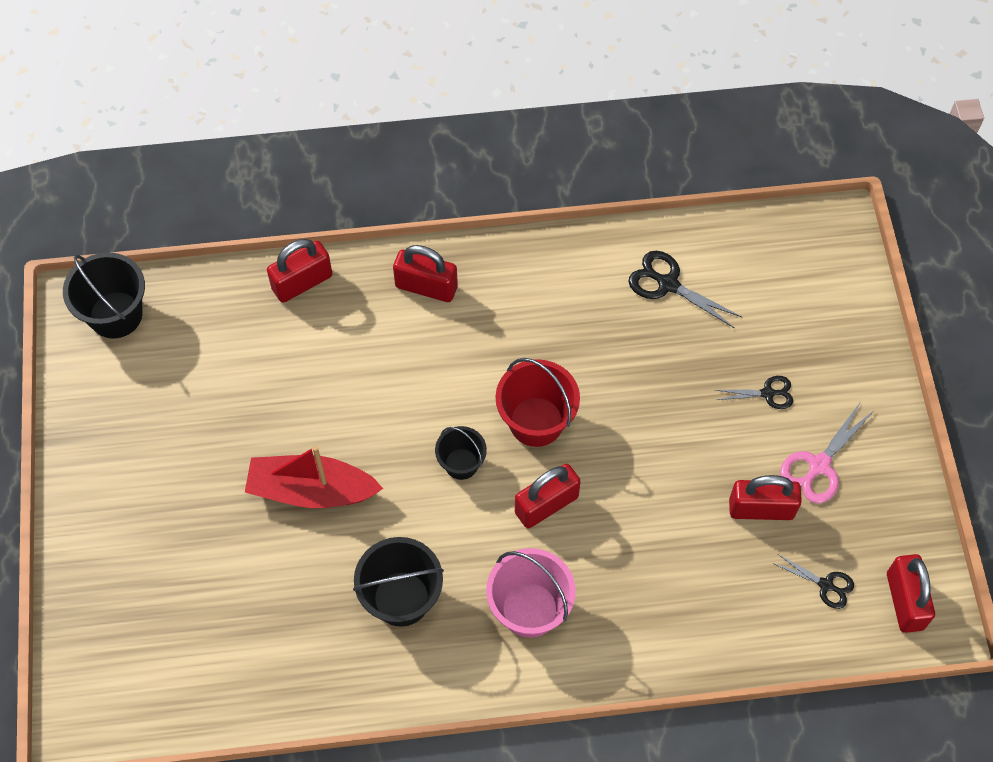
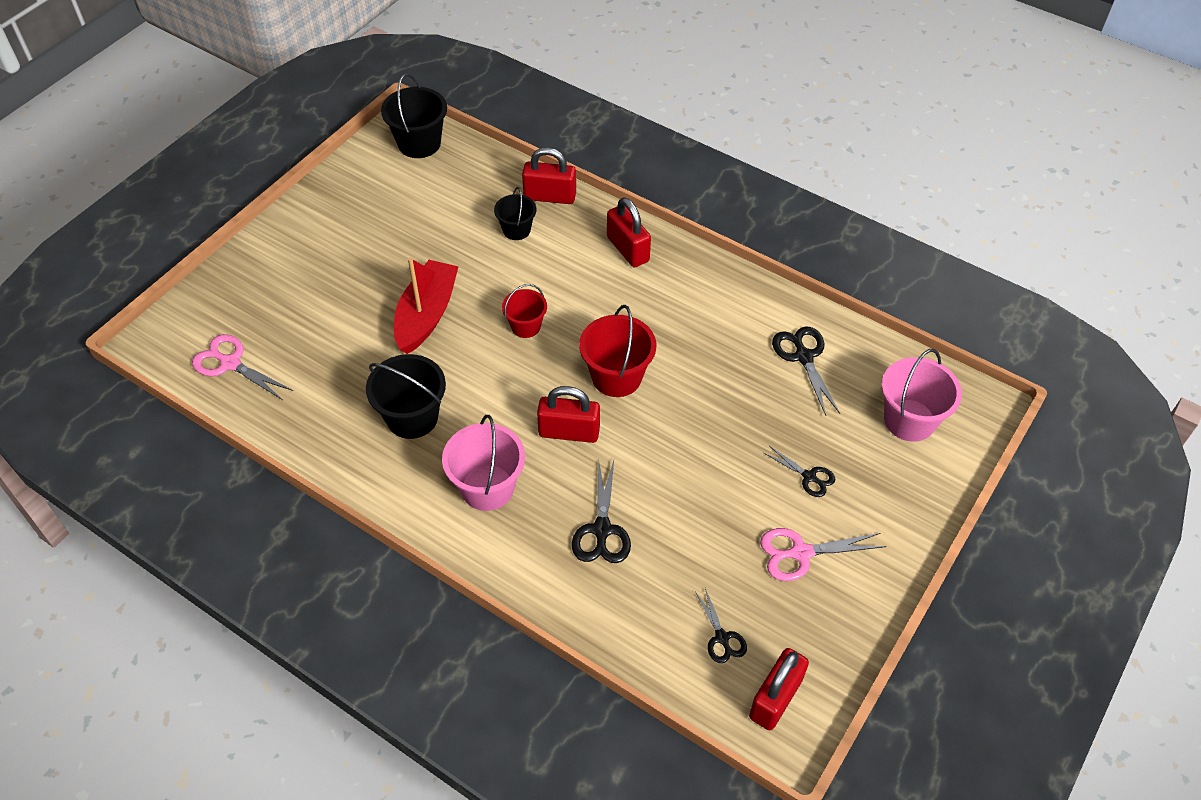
camera: 40 degrees right, 10 degrees down
(179, 681) = (230, 363): none -> pink scissors
(311, 490) = (426, 315): red boat -> red boat turned 60 degrees clockwise
(412, 433) = (526, 326): none -> red bucket
(461, 464) = (538, 366): black bucket -> black bucket (516, 230)
(655, 570) = (602, 530): none -> black scissors
(761, 509) = (724, 548): red padlock -> none
(797, 281) = (909, 420): none -> pink bucket

